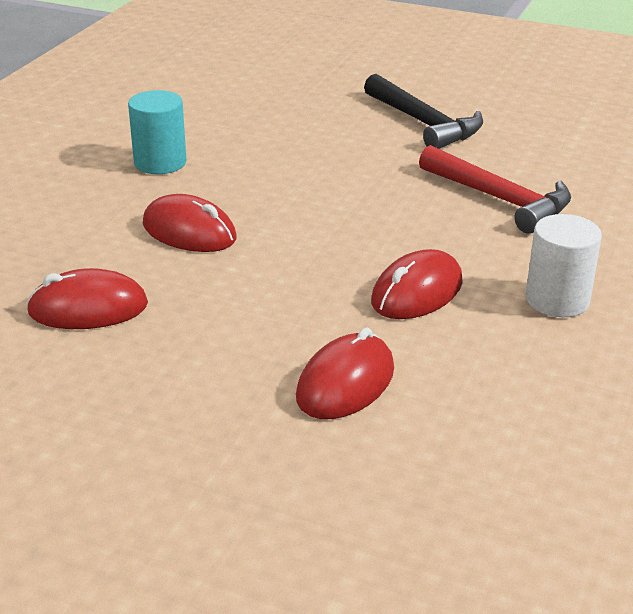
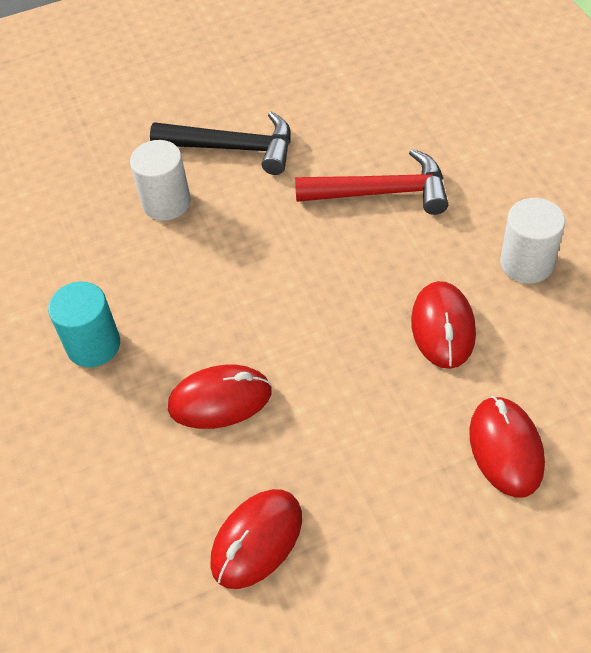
camera: 40 degrees left, 20 degrees up
(327, 125) = (166, 202): none -> white cylinder

